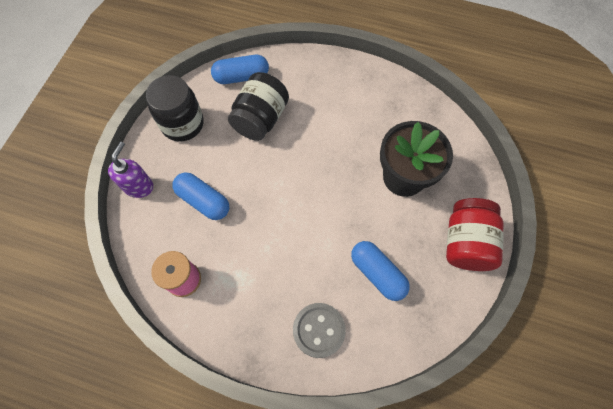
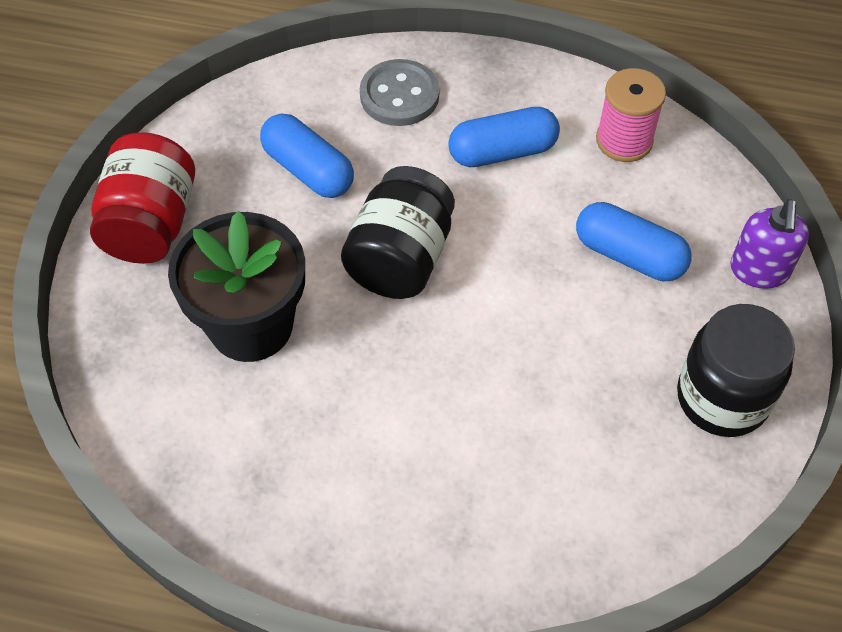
camera: 175 degrees right, 10 degrees down
(241, 77) = (626, 526): blue capsule -> blue capsule (502, 152)
(260, 119) = (557, 423): black jar -> black jar (400, 258)

